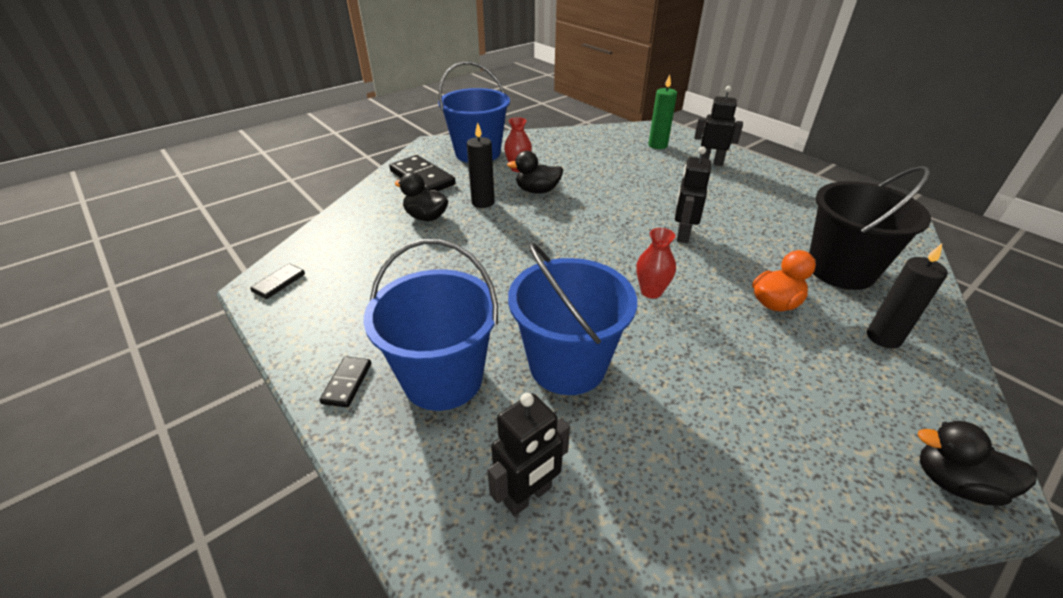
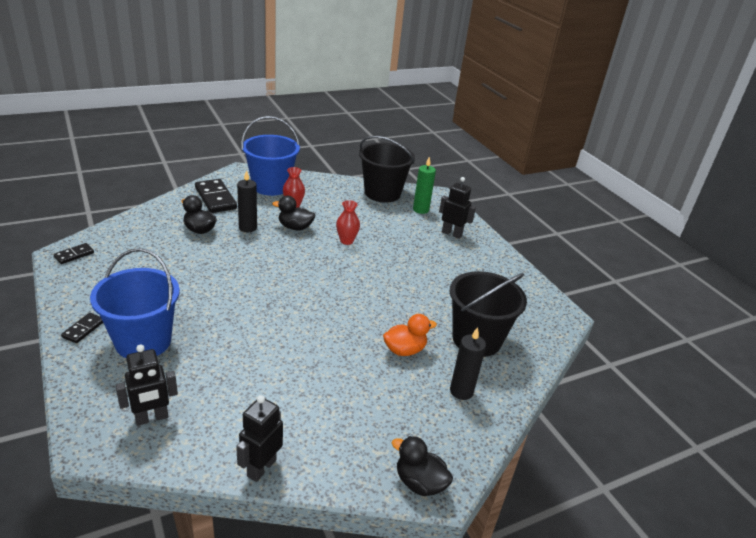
camera: 10 degrees right, 5 degrees down
(567, 365) = (227, 353): blue bucket -> none
(604, 137) = (382, 193): none -> black bucket
(651, 291) = (321, 321): red vase -> red vase (346, 241)
(682, 235) = (378, 286): black robot -> black robot (261, 468)

